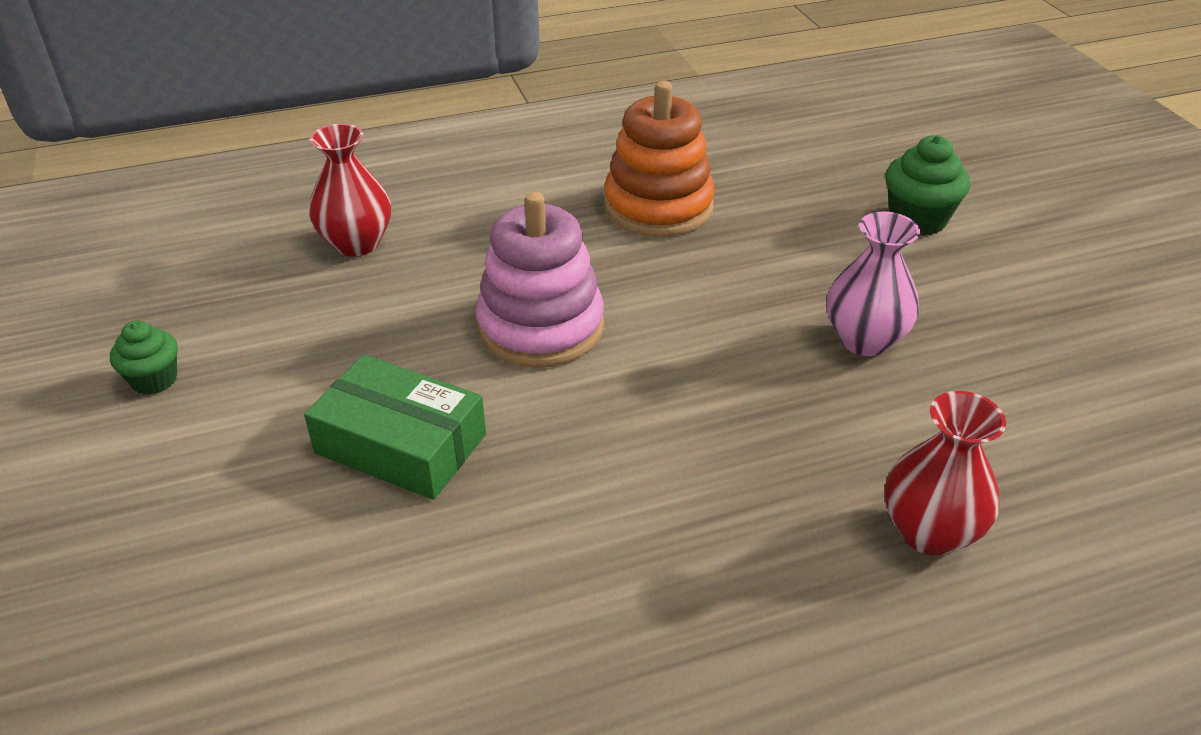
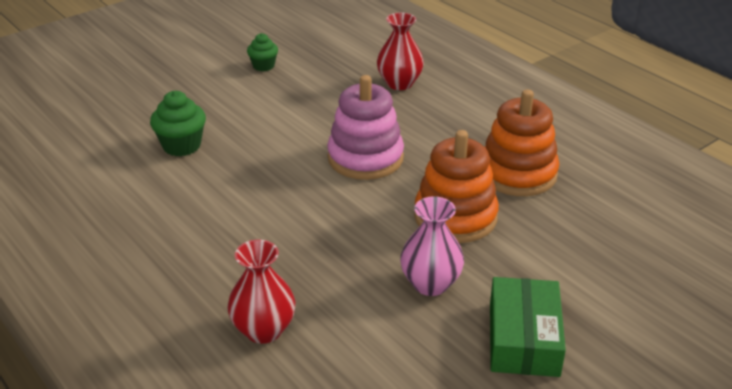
camera: 70 degrees right, 5 degrees down
(401, 443) = (253, 140): green box -> green box (523, 338)
(729, 281) = (455, 217): none -> orange stacking toy
(917, 220) = (600, 295): green cupcake -> green cupcake (181, 146)

